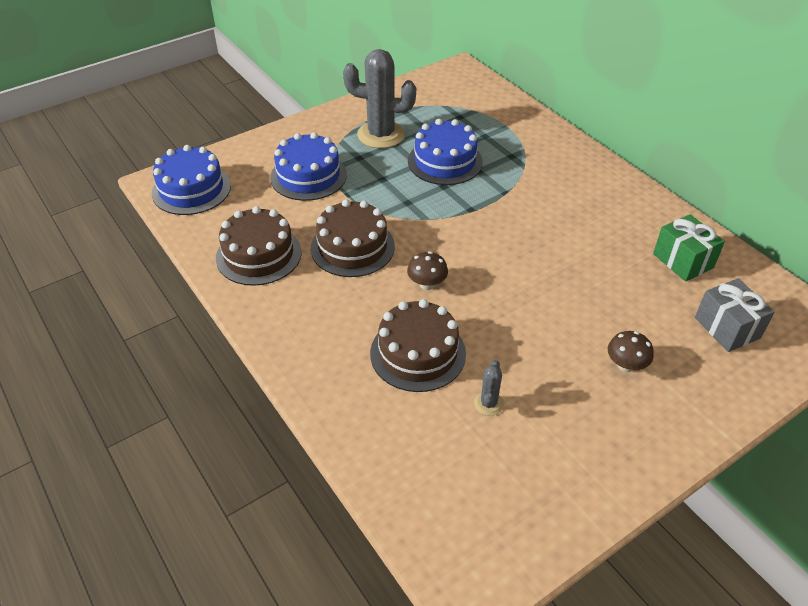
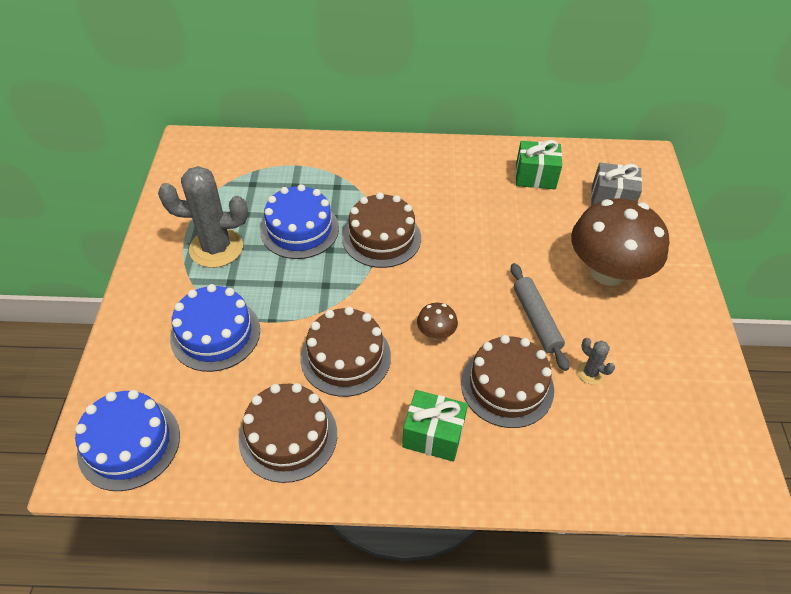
camera: 55 degrees left, 5 degrees up
(328, 331) = (433, 435): none -> green gift
(381, 135) = (216, 248): grey cactus -> grey cactus turned 45 degrees clockwise
(489, 206) = (381, 237): none -> brown cake
(509, 340) = (536, 320): none -> grey rolling pin
(626, 365) = (607, 272): brown mushroom -> brown mushroom, size x2.44

